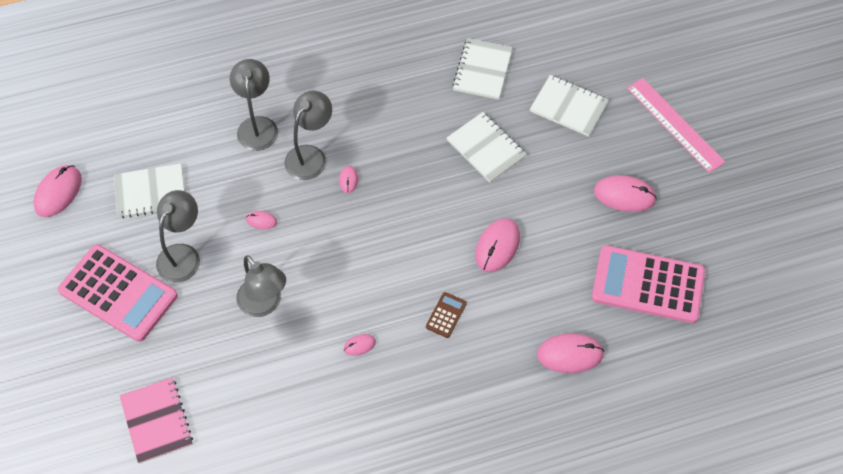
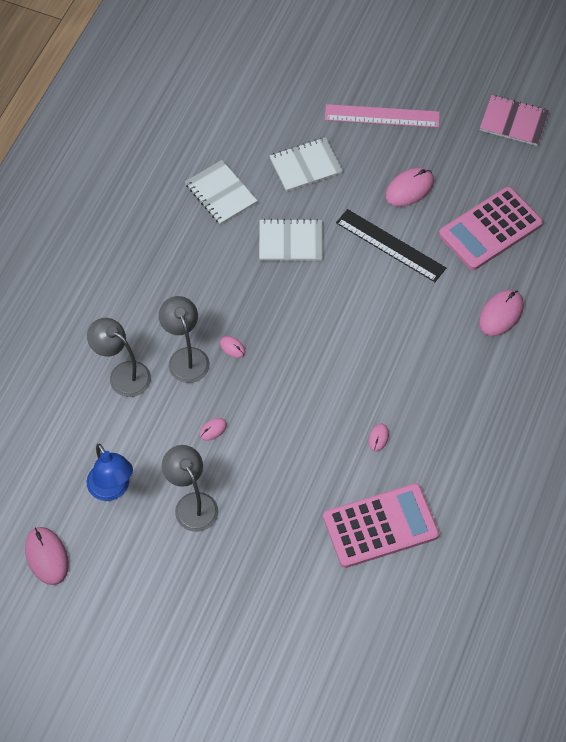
camera: 50 degrees left, 0 degrees up
(118, 293) = (184, 572): pink calculator -> pink calculator (380, 526)
(150, 192) = (112, 489): white notebook -> blue lamp
(157, 421) = (321, 615): pink notebook -> pink notebook (513, 122)
(264, 304) = (288, 476): grey lamp -> none
(446, 315) = (403, 366): brown calculator -> none
(497, 246) = (378, 294): pink mouse -> none
(554, 221) = (390, 245): none -> black ruler

